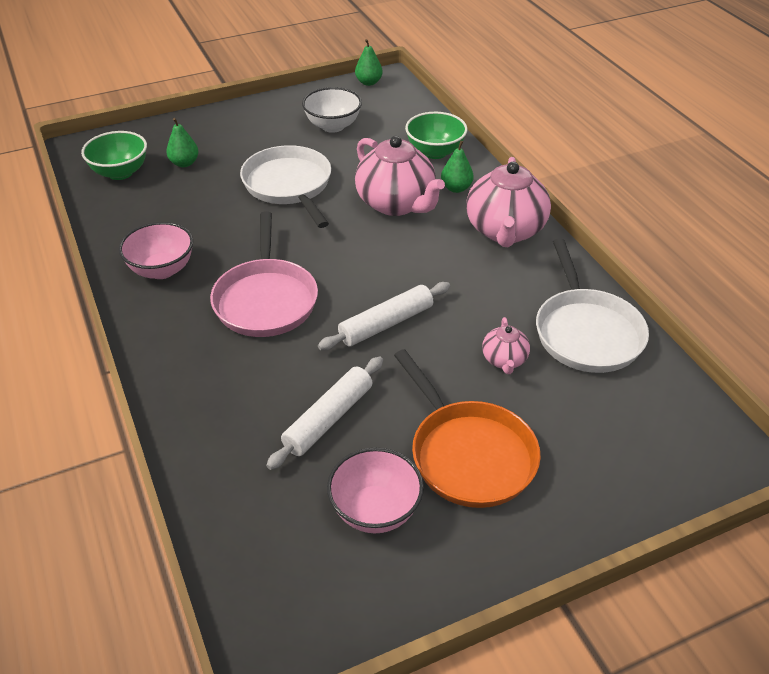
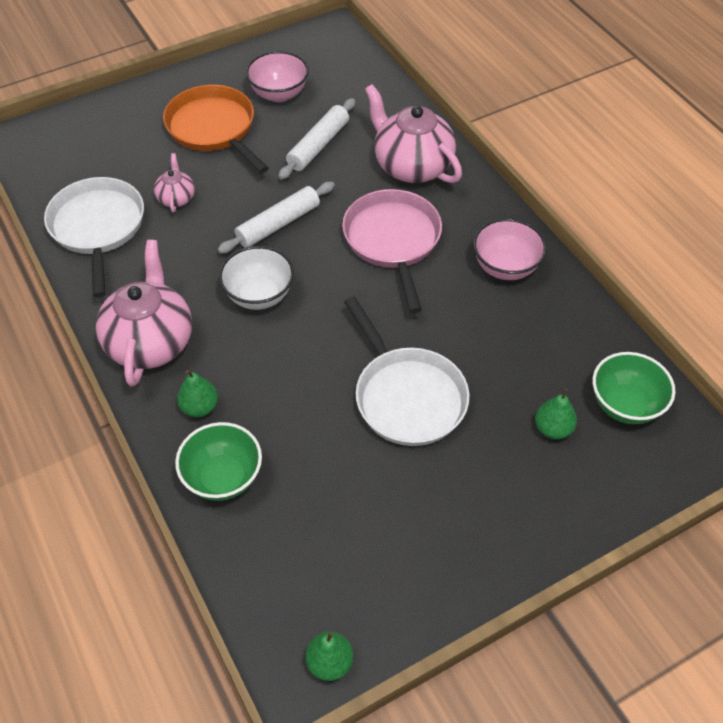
camera: 175 degrees right, 10 degrees up
(333, 126) = (372, 528): white bowl -> white bowl (259, 295)
(396, 204) = (273, 375): pink teapot -> pink teapot (411, 166)

